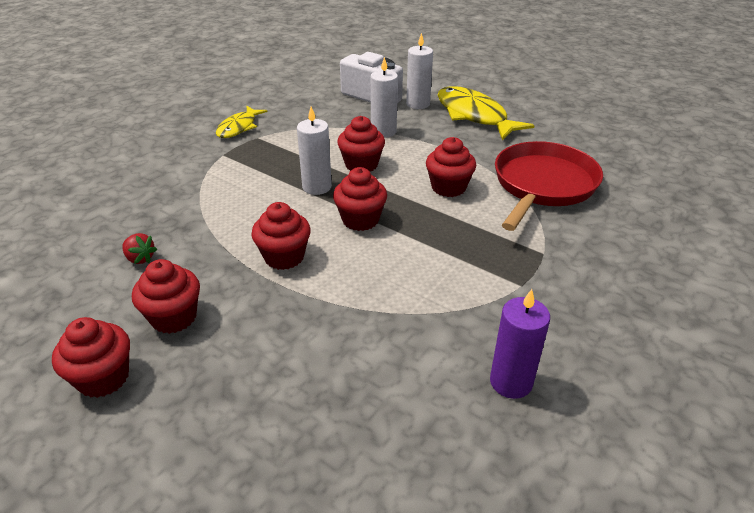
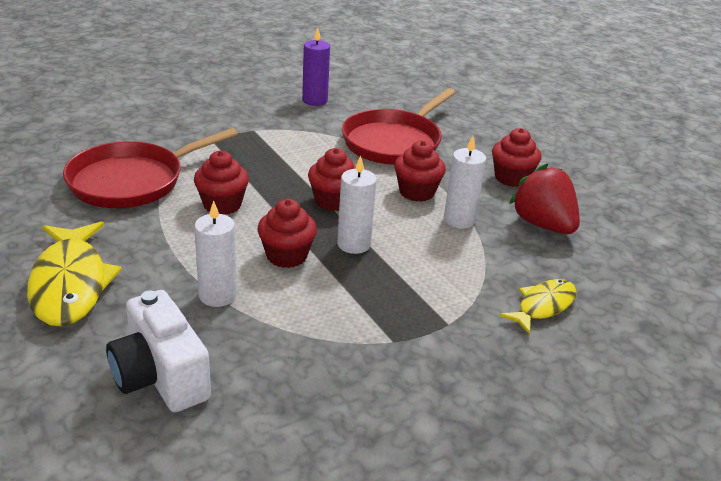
camera: 160 degrees left, 5 degrees down
(103, 378) = (556, 161): red cupcake -> none
(140, 258) = (542, 225): red strawberry -> red strawberry, size x2.18
(239, 127) = (414, 370): yellow fish -> yellow fish (543, 306)
(344, 330) = (394, 142): none -> red pan
(418, 104) = (116, 332): white candle -> white candle (459, 220)

